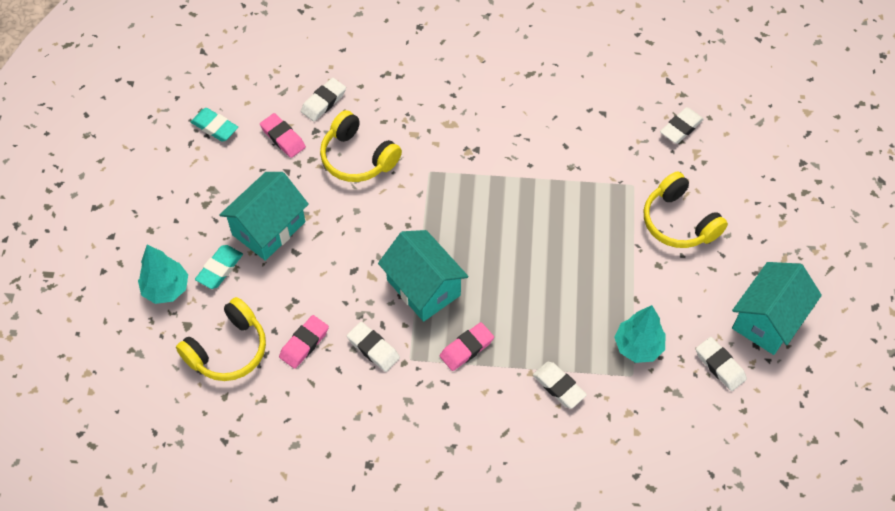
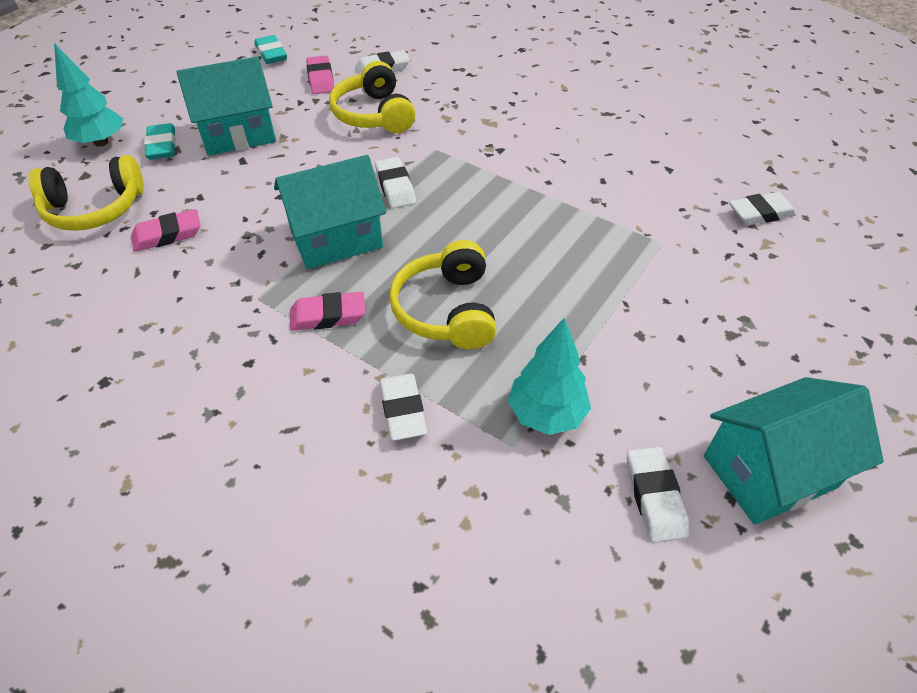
camera: 30 degrees right, 10 degrees down
(220, 269) = (162, 146): turquoise eraser -> turquoise eraser turned 75 degrees counterclockwise
(373, 348) = (229, 270): white eraser -> white eraser (395, 187)
(423, 287) = (336, 239): turquoise house -> turquoise house turned 75 degrees clockwise
(678, 222) = (699, 301): yellow headphones -> yellow headphones (446, 310)

